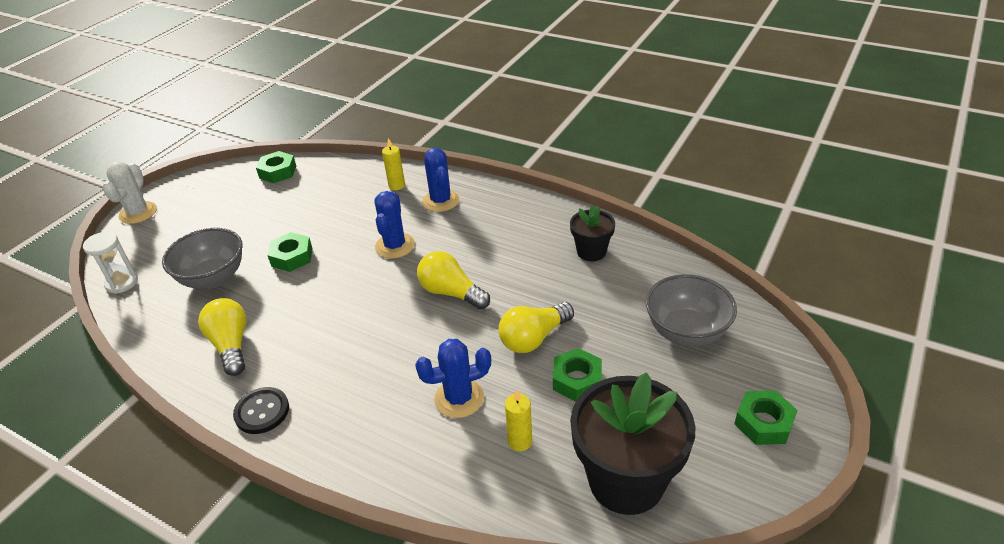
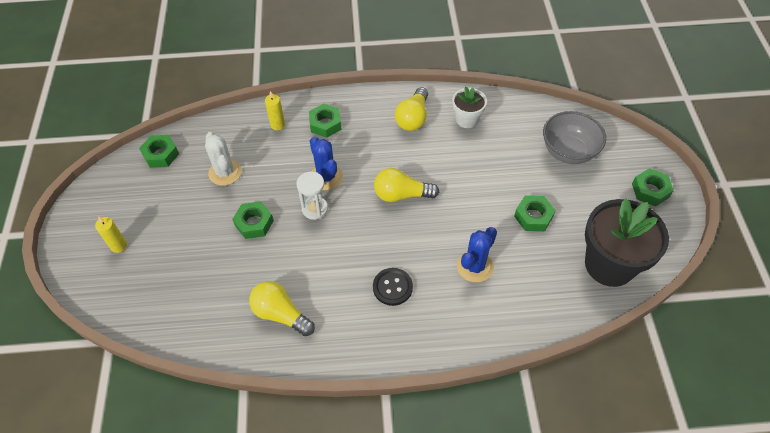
camera: 35 degrees left, 15 degrees up
(122, 283) = (129, 314): white hourglass -> white hourglass (315, 209)
(138, 213) = (69, 248): white cactus -> white cactus (225, 172)
(213, 278) = (206, 271): grey bowl -> none
(262, 411) = (355, 347): black button -> black button (392, 287)
(441, 201) = (325, 124): blue cactus -> green nut
(520, 441) = (534, 274): yellow candle -> yellow candle (118, 246)
(534, 338) = (484, 201): yellow light bulb -> yellow light bulb (413, 118)
(591, 251) = (467, 119): black flower pot -> white flower pot

